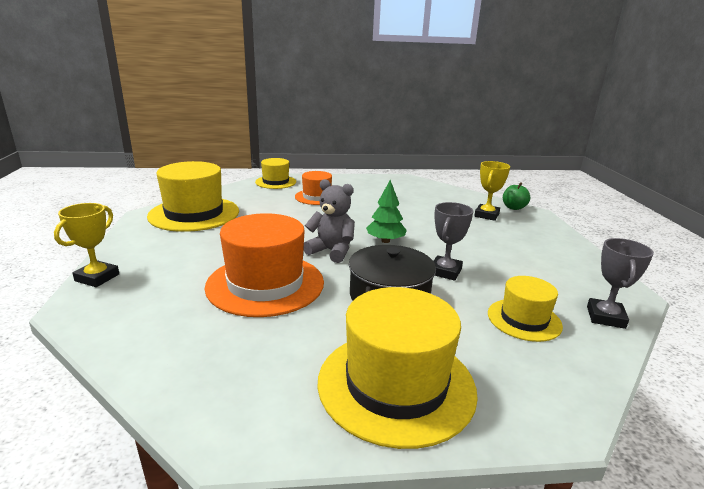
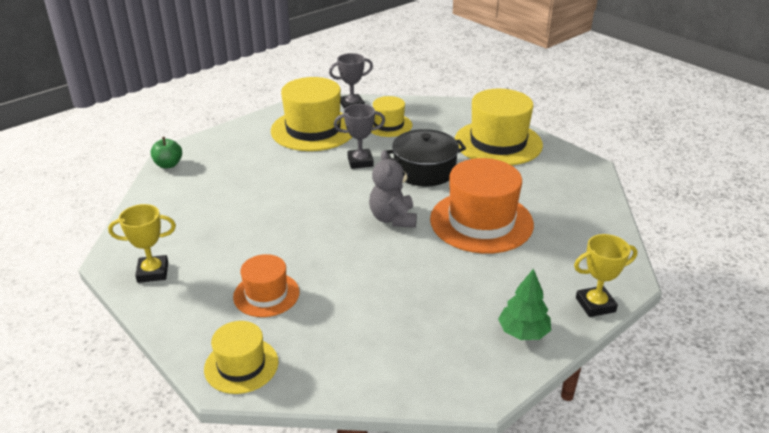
camera: 125 degrees left, 10 degrees up
(194, 214) = (428, 354): yellow hat -> yellow hat (313, 130)
(385, 241) = (338, 202): green tree -> green tree (523, 332)
(486, 215) = (209, 173): yellow trophy -> yellow trophy (153, 272)

